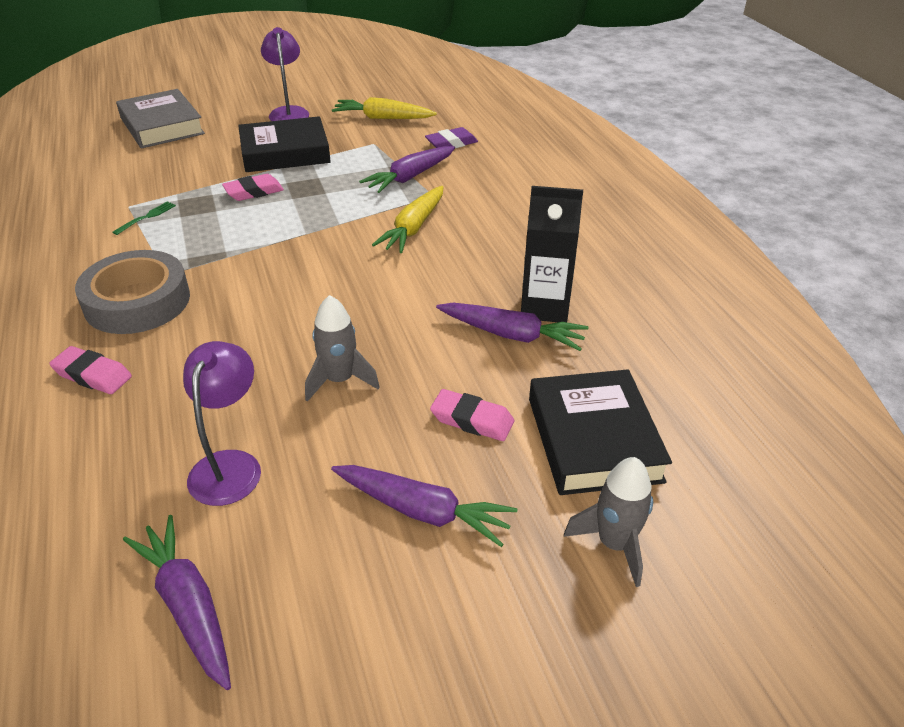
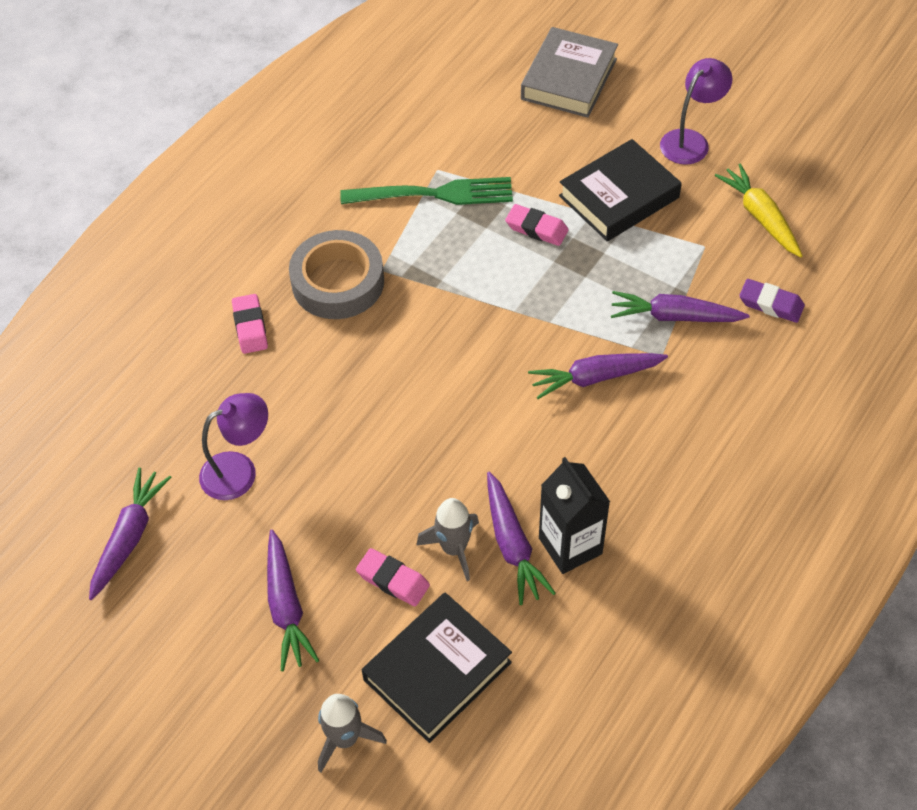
camera: 55 degrees right, 15 degrees up
(147, 217) = (435, 194): green fork -> green fork, size x2.42
(285, 152) = (619, 197): black book -> black book turned 75 degrees counterclockwise
(339, 380) = (364, 470): grey rocket -> grey rocket (454, 548)
(413, 228) = (595, 377): yellow carrot -> purple carrot
(472, 420) = (393, 580): pink eraser -> pink eraser turned 45 degrees counterclockwise

